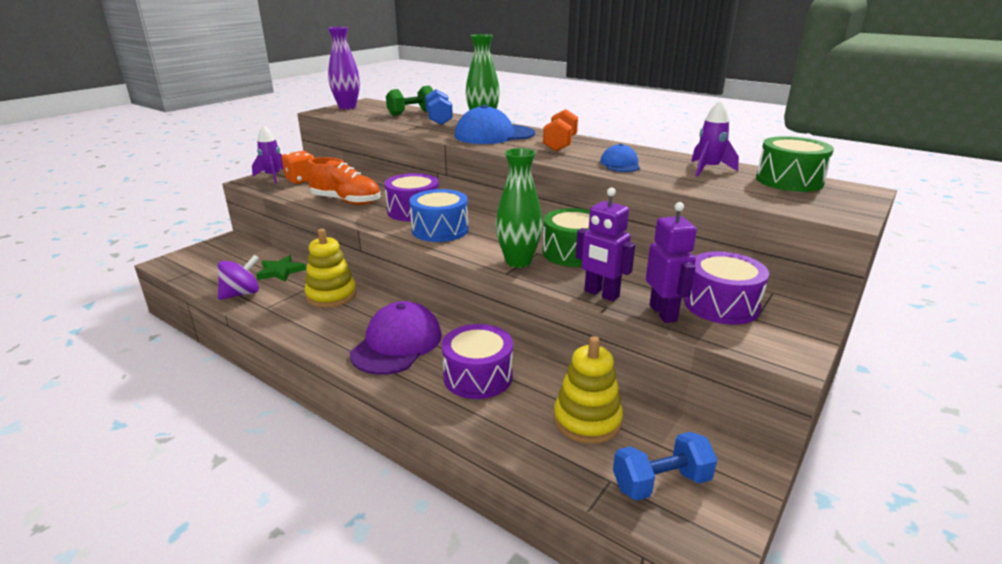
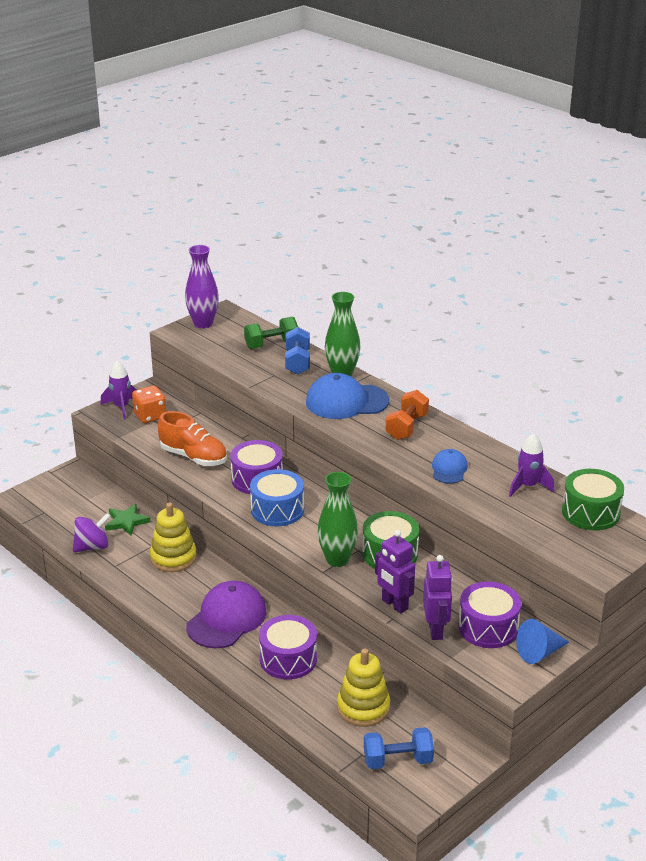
camera: 10 degrees right, 5 degrees up
(799, 323) = (539, 653): none -> blue cone

